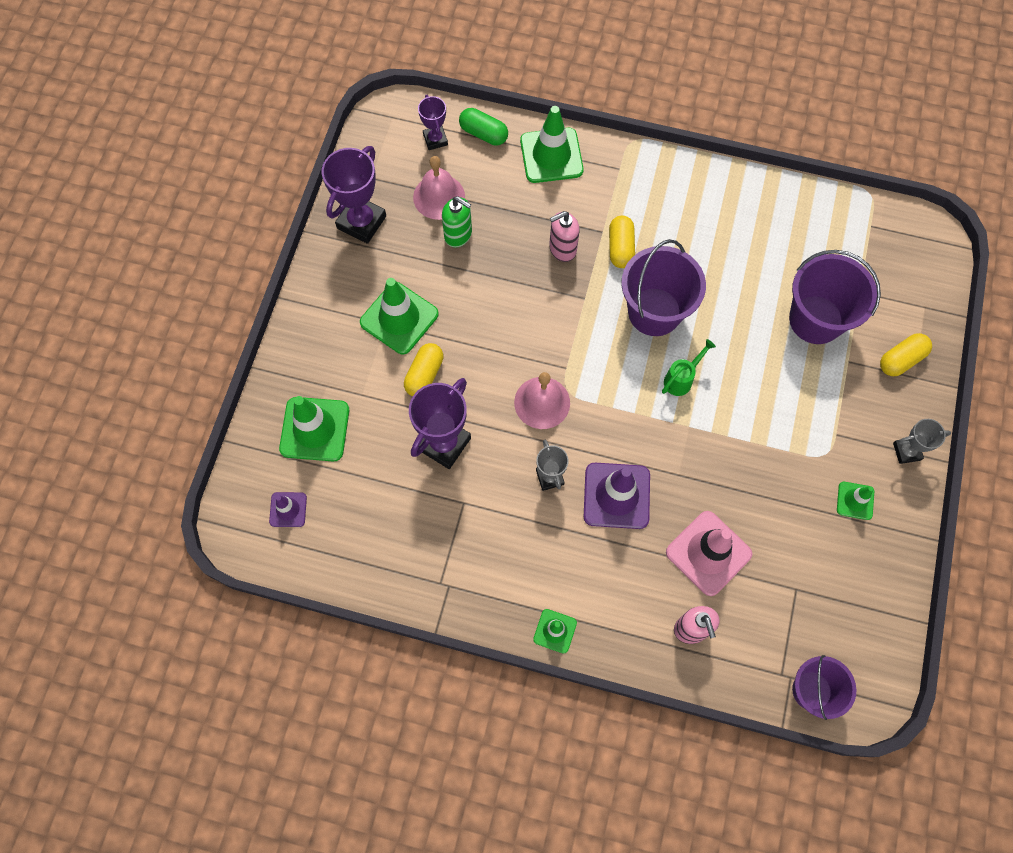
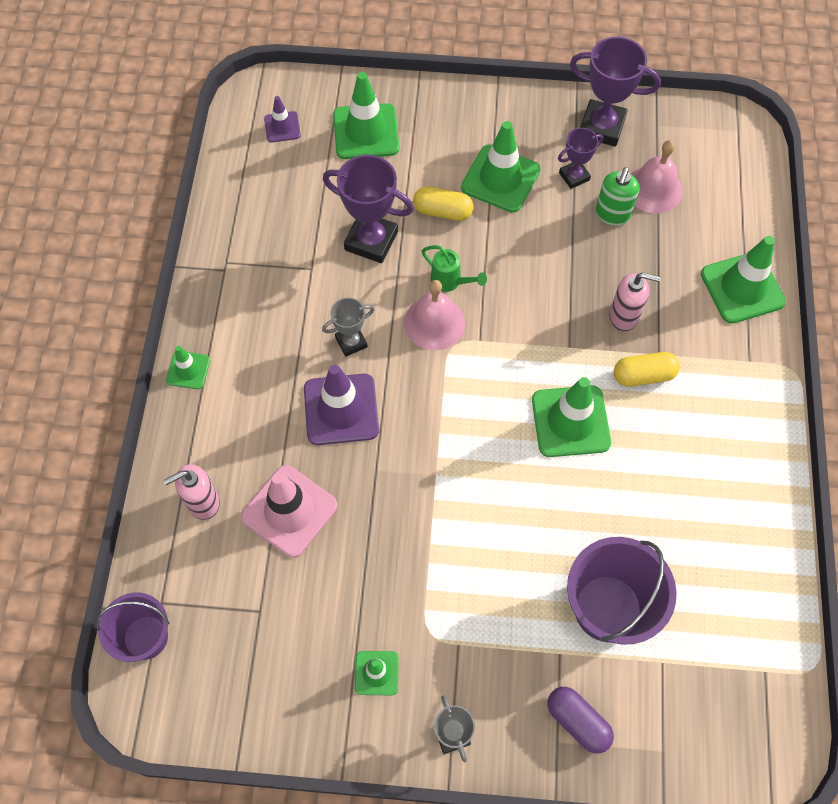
camera: 80 degrees right, 5 degrees down
(435, 139) = (723, 174): purple trophy -> purple trophy (574, 176)
(483, 134) = (747, 217): green capsule -> none
(562, 249) = (624, 316): pink soap dispenser -> pink soap dispenser turned 135 degrees clockwise
(654, 312) = (570, 421): purple bucket -> green traffic cone
(681, 379) = (492, 460): green watering can -> green watering can (450, 282)
(901, 359) = (577, 721): yellow capsule -> purple capsule

